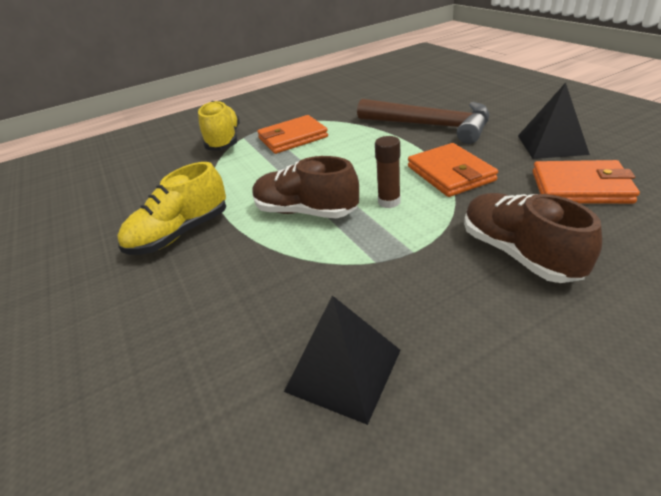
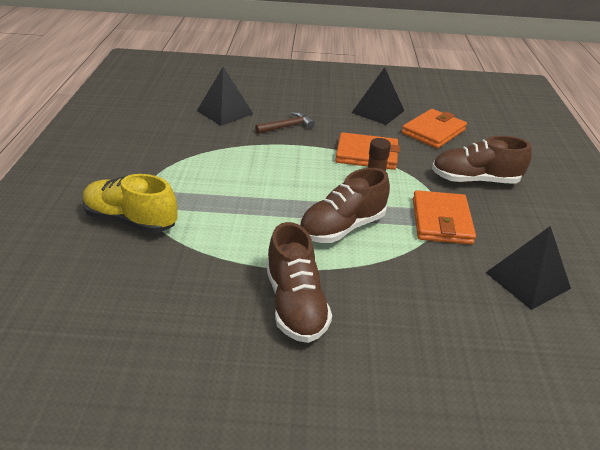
camera: 65 degrees left, 0 degrees up
(180, 234) = (295, 304): yellow shoe -> brown shoe
(293, 138) = (199, 184): orange wallet -> orange wallet (441, 221)
(406, 100) = (225, 112): none -> black pyramid
(430, 126) = (287, 126): brown hammer -> brown hammer, size x0.48

